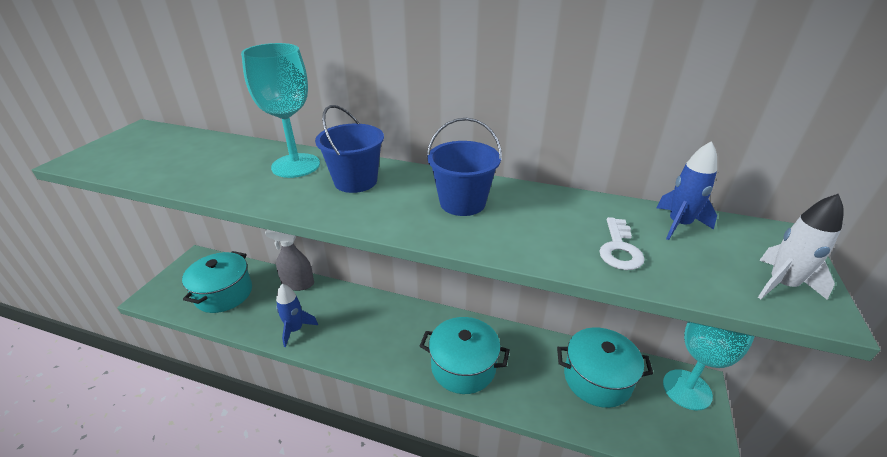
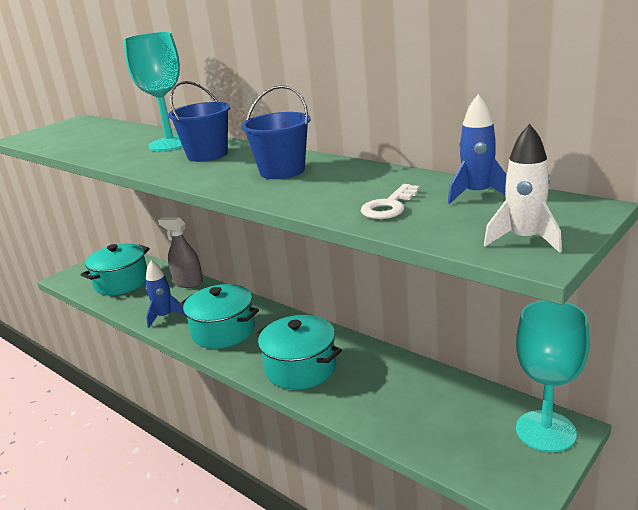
camera: 25 degrees right, 10 degrees down
(597, 378) = (440, 402): turquoise pot -> turquoise pot (223, 331)

